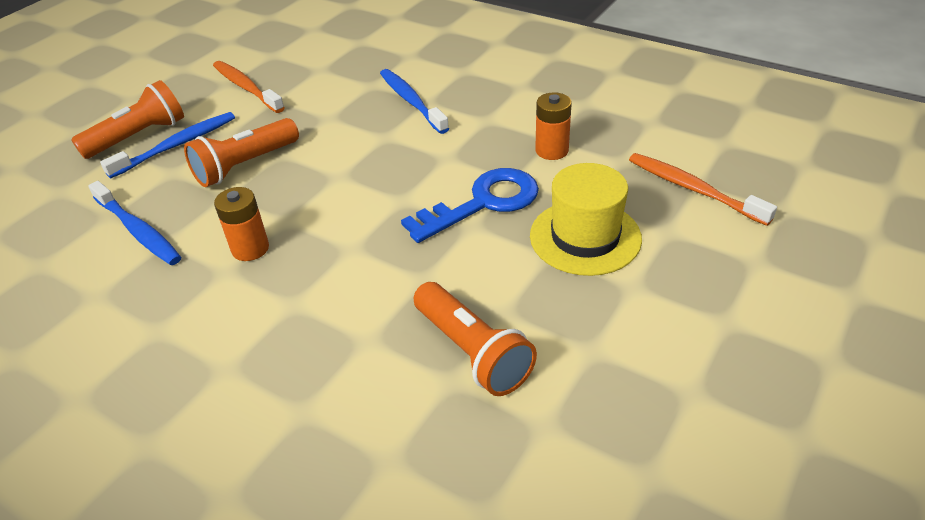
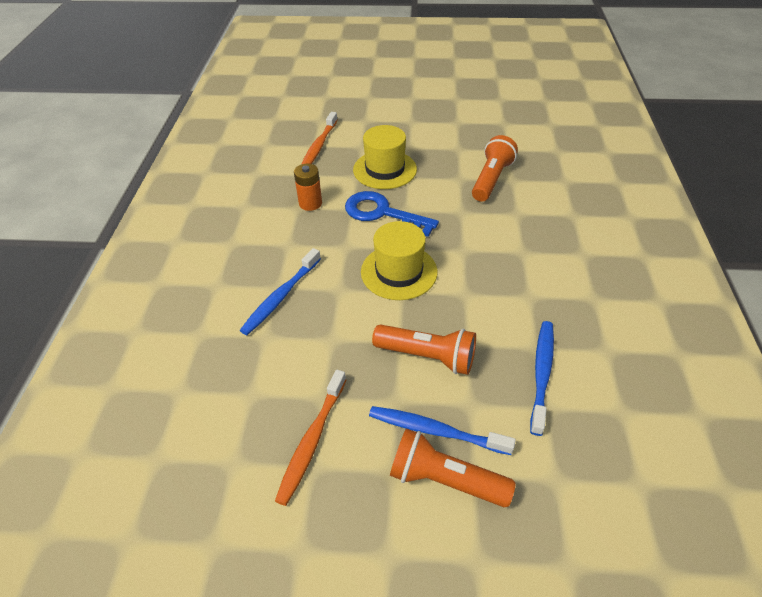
camera: 120 degrees left, 5 degrees up
(250, 248) = (502, 296): orange battery -> none
(369, 183) = (399, 272): none -> yellow hat

